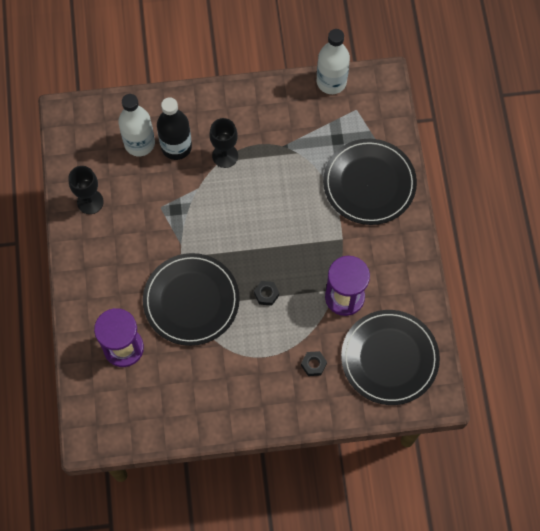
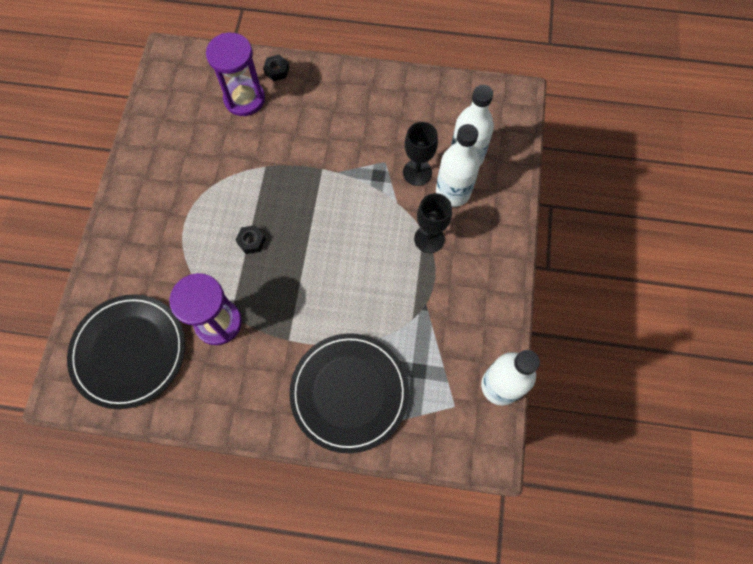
camera: 105 degrees right, 0 degrees up
(90, 202) = (410, 100): black goblet -> black goblet (417, 172)
(176, 147) = (453, 192): black bottle -> white bottle
(191, 300) = (271, 168): black plate -> none
(313, 364) = (155, 269): black nut -> black nut (277, 71)

